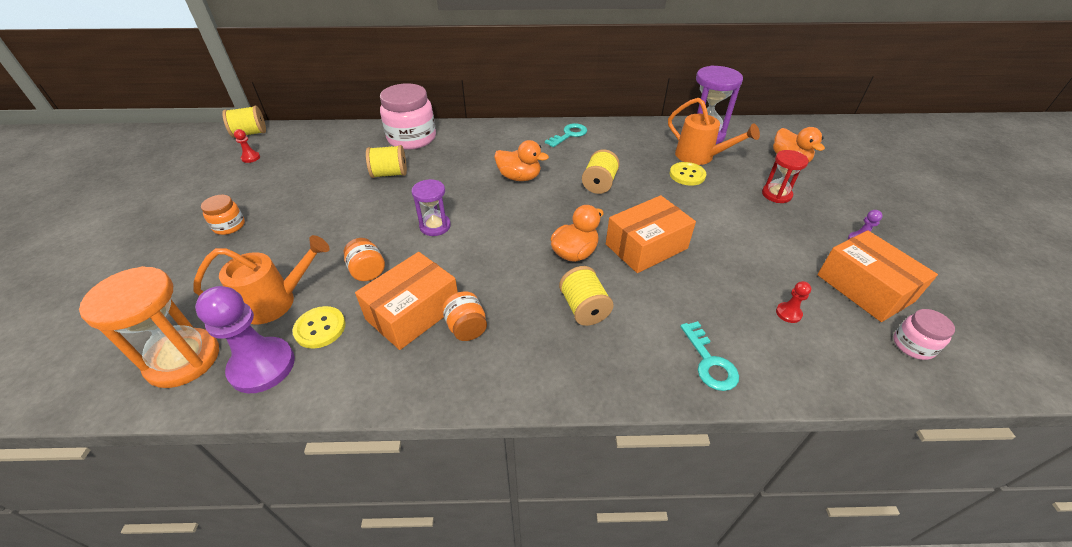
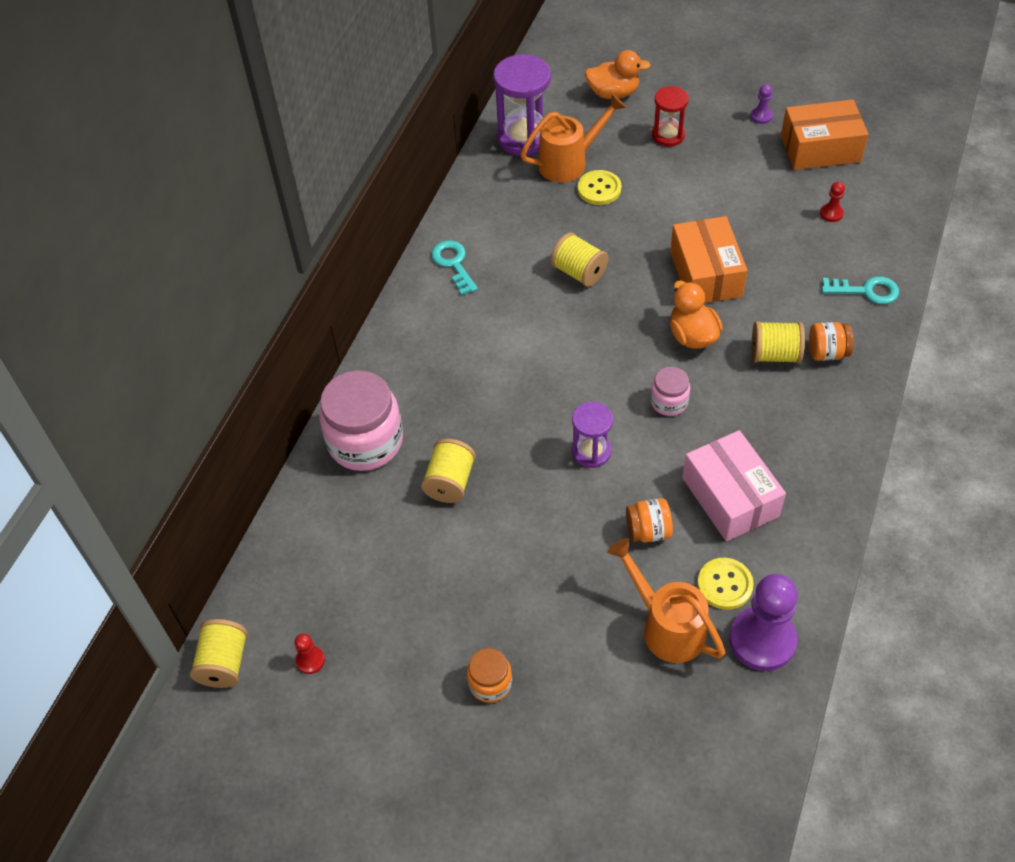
camera: 65 degrees left, 10 degrees up
(183, 359) = (728, 717): orange hourglass -> none
(276, 302) = (667, 626): orange watering can -> orange watering can turned 45 degrees counterclockwise
(413, 312) = (730, 497): orange box -> pink box
(466, 328) = (768, 455): orange jar -> orange jar (827, 352)
(519, 177) = (528, 344): orange duck -> none
(913, 345) = (889, 158): pink jar -> pink jar (669, 402)

